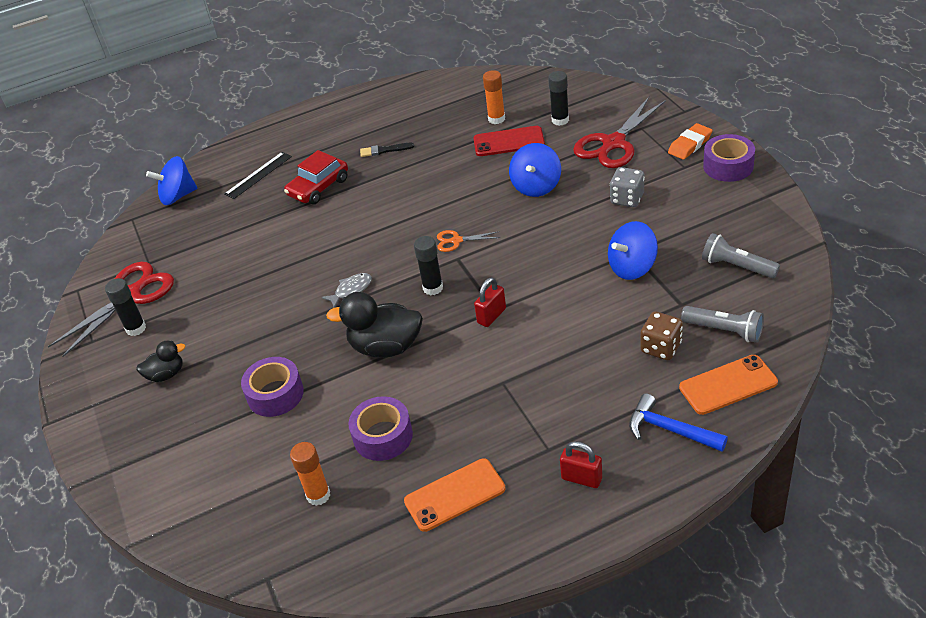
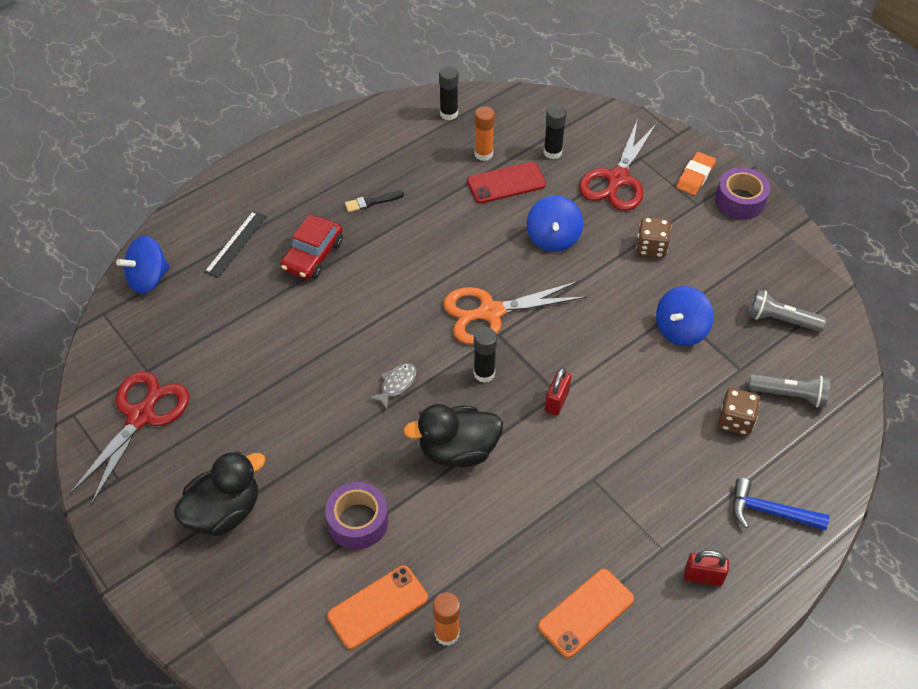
camera: 20 degrees left, 10 degrees up
(136, 328) = (165, 458): black glue stick -> black glue stick (449, 114)
(166, 374) = (224, 512): black duck -> black duck, size x1.78
(383, 436) = (490, 556): purple tape -> none
(456, 241) = (490, 313): orange scissors -> orange scissors, size x2.10
(627, 199) = (651, 247): grey dice -> brown dice
(728, 385) = (809, 455): orange phone -> orange phone (377, 607)

